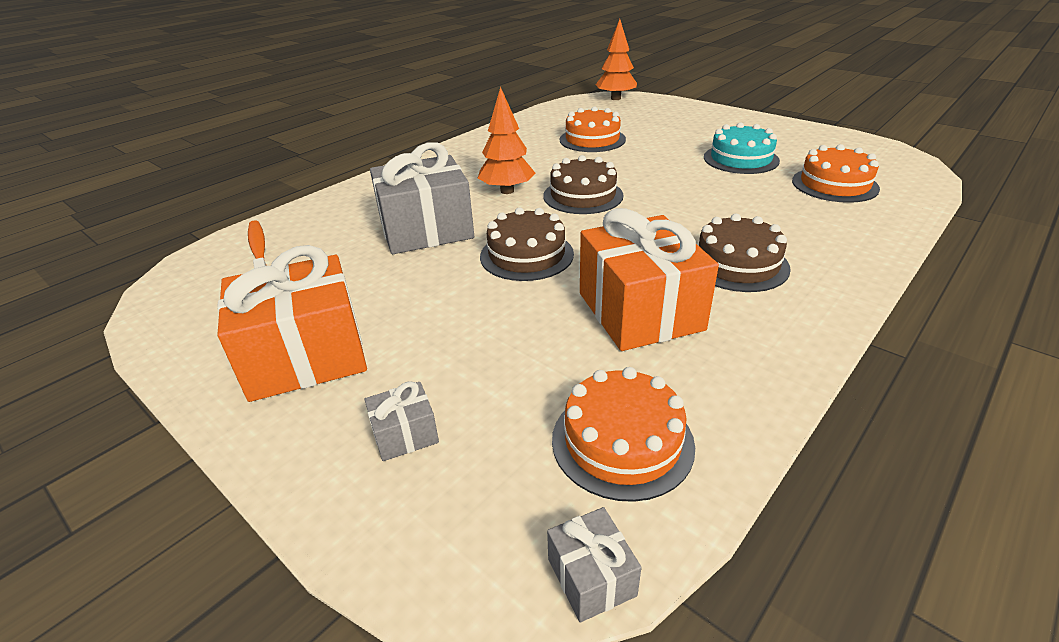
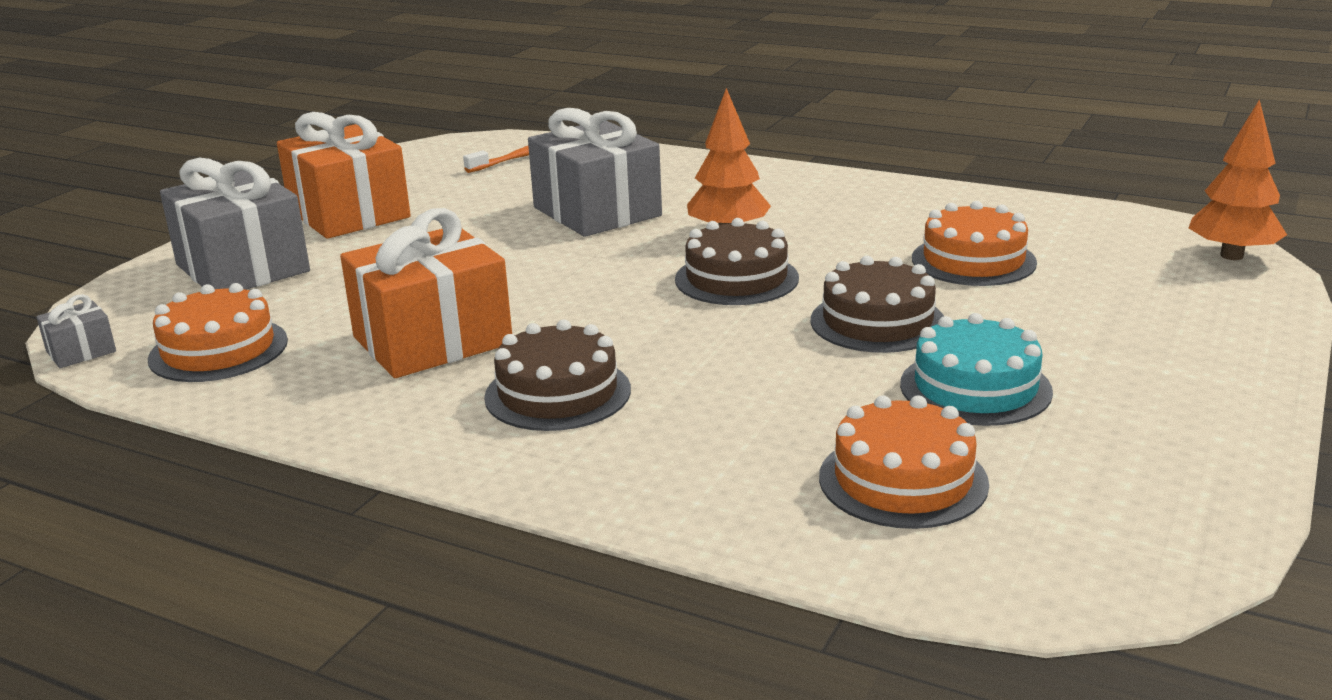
camera: 75 degrees right, 10 degrees down
(405, 434) = (242, 268): grey gift -> grey gift, size x2.28
(526, 255) = (550, 269): brown cake -> brown cake (877, 322)

